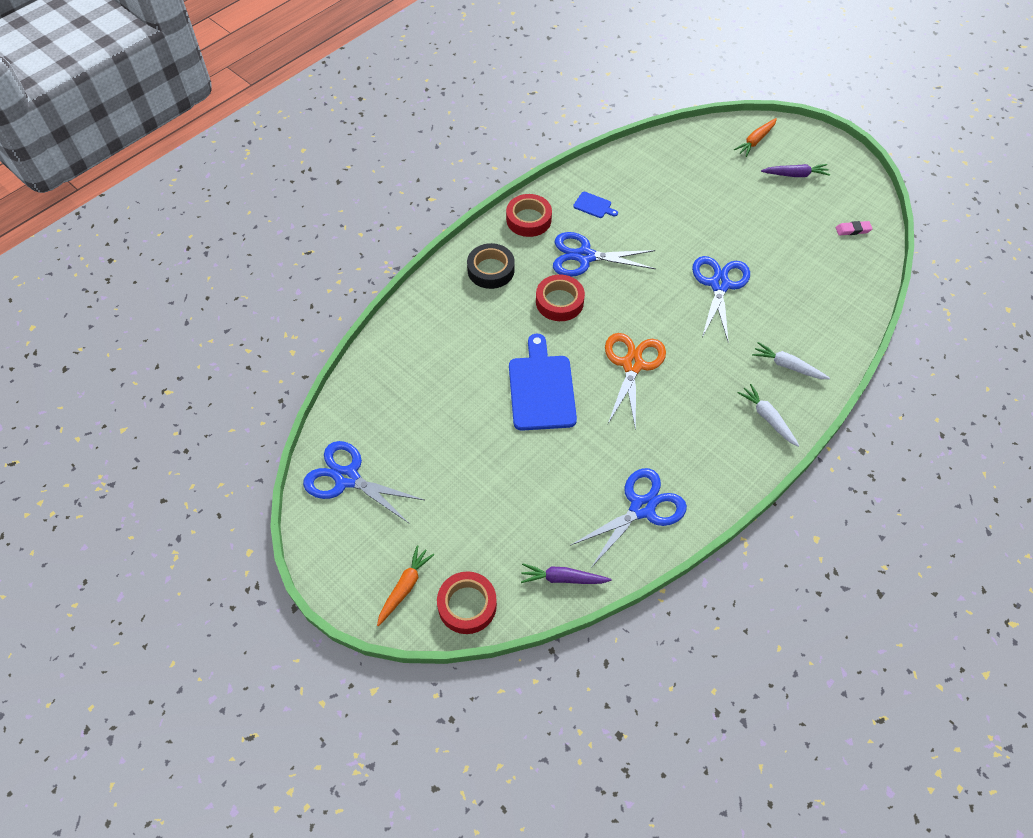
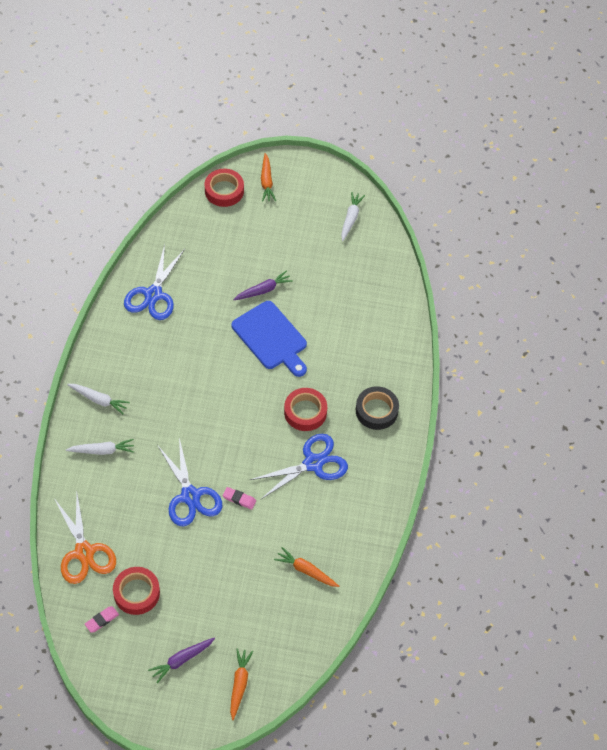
camera: 145 degrees right, 0 degrees up
(347, 478) = (351, 218): blue scissors -> white carrot
(528, 219) = (382, 474): red tape -> red tape (136, 593)
(563, 578) = (178, 231): purple carrot -> purple carrot (263, 290)
(594, 206) = (339, 519): blue cutting board -> none
(632, 365) = (218, 390): orange scissors -> orange scissors (84, 552)
(650, 184) = (306, 570): none -> orange carrot
(674, 261) = (239, 499): none -> pink eraser

